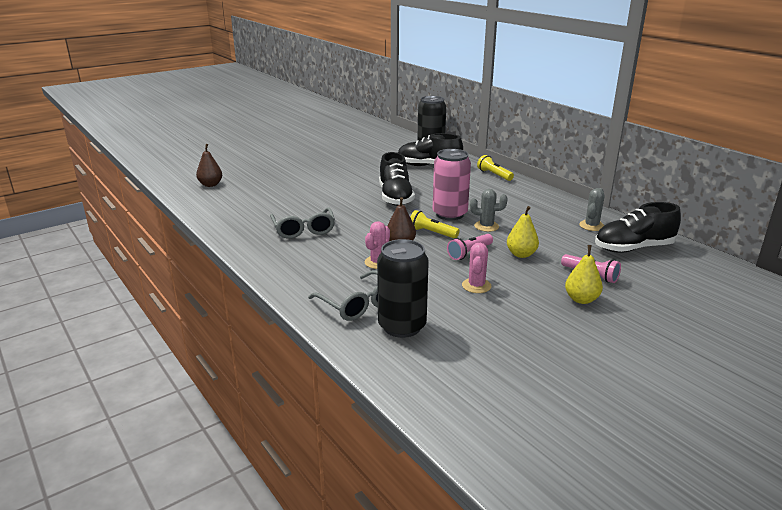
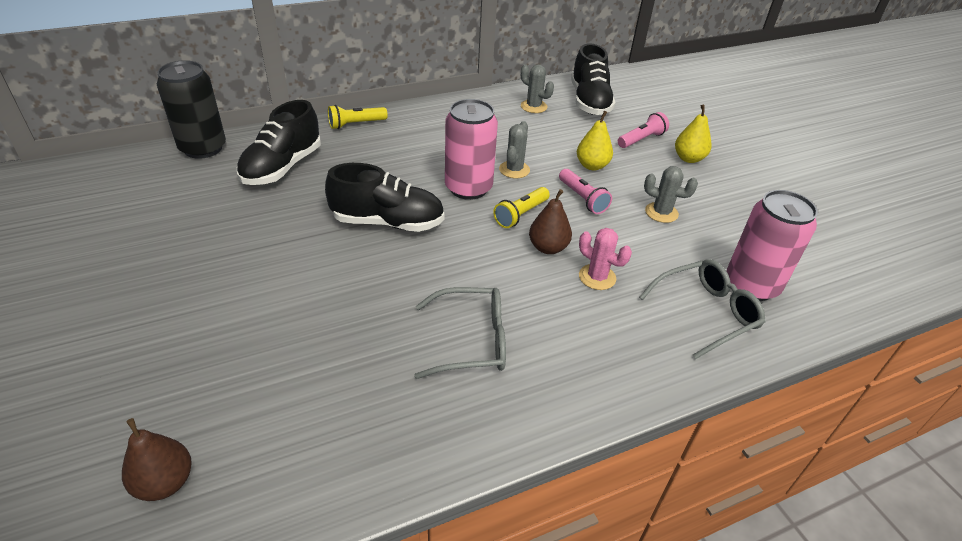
camera: 80 degrees left, 15 degrees up
(402, 326) = (751, 285): black can -> pink can
(476, 286) = (661, 213): pink cactus -> grey cactus

